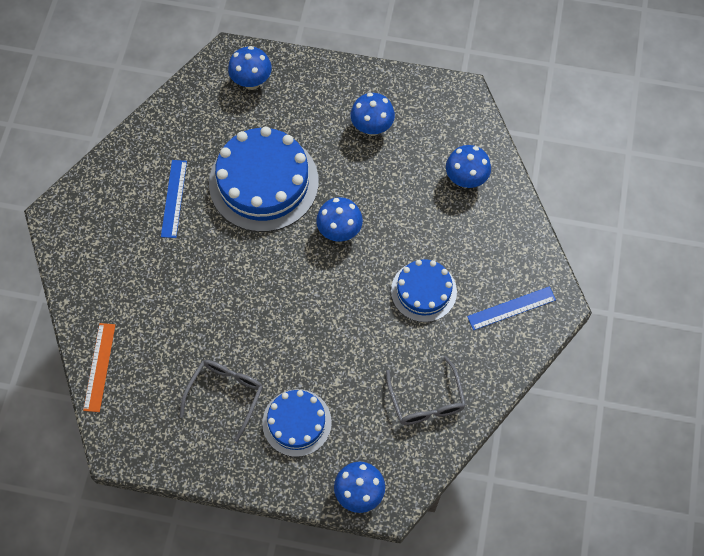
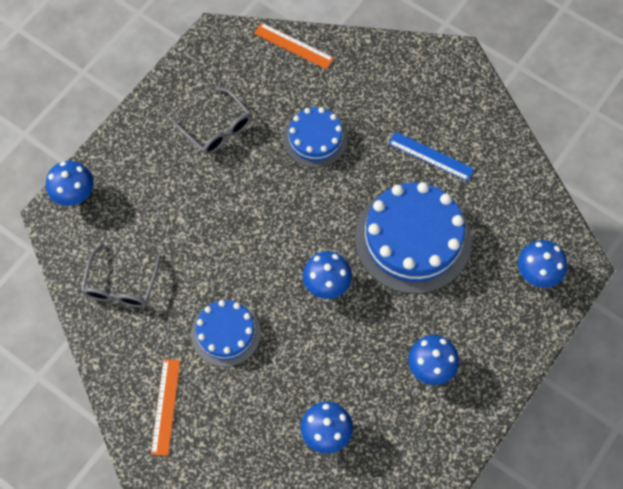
camera: 115 degrees right, 0 degrees up
(297, 422) = (162, 173): blue cake -> blue cake (315, 139)
(426, 400) = (121, 285): grey glasses -> grey glasses turned 90 degrees counterclockwise
(511, 308) = (165, 406): blue ruler -> orange ruler

